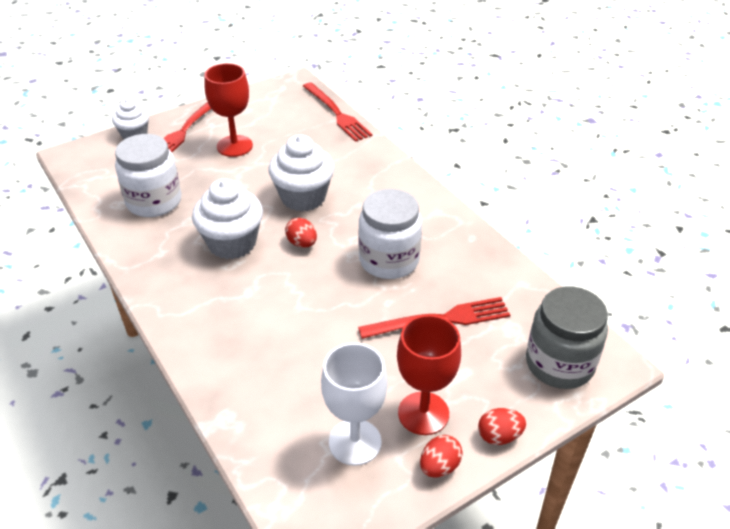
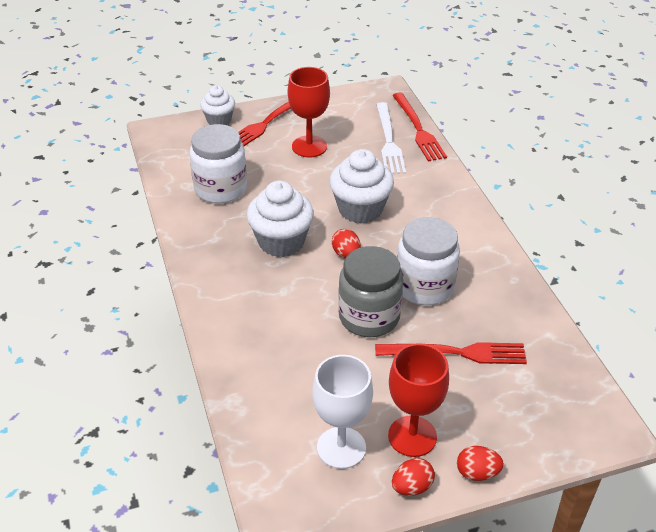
camera: 15 degrees right, 0 degrees up
(311, 129) = (388, 141): none -> white fork
(559, 364) = (559, 419): grey jar -> grey jar (369, 317)

